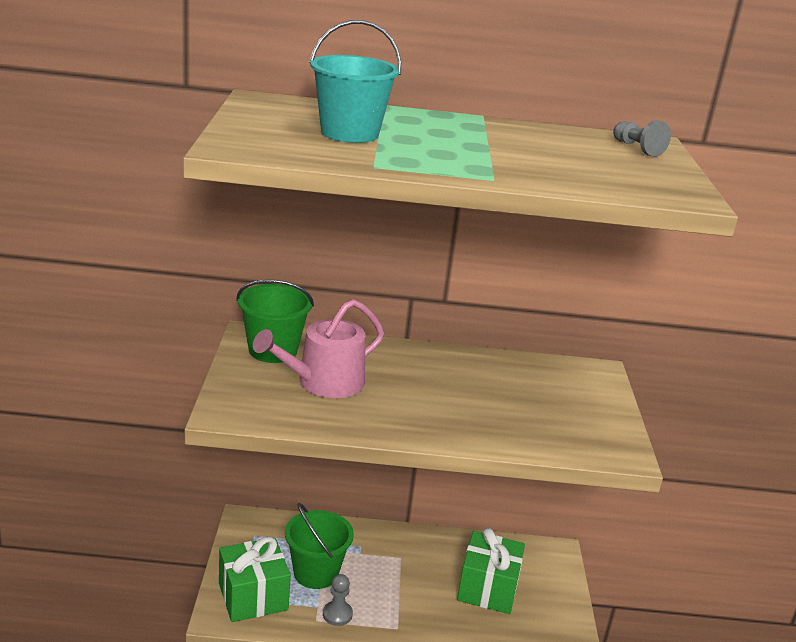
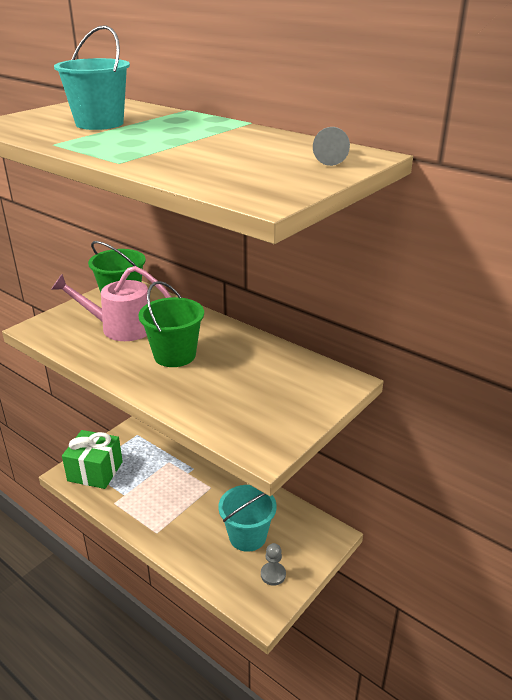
camera: 40 degrees right, 5 degrees up
(316, 573) = (146, 473): green bucket -> green bucket (174, 355)
(337, 614) = (130, 505): grey pawn -> grey pawn (273, 574)
(487, 588) = (247, 536): green gift -> turquoise bucket

